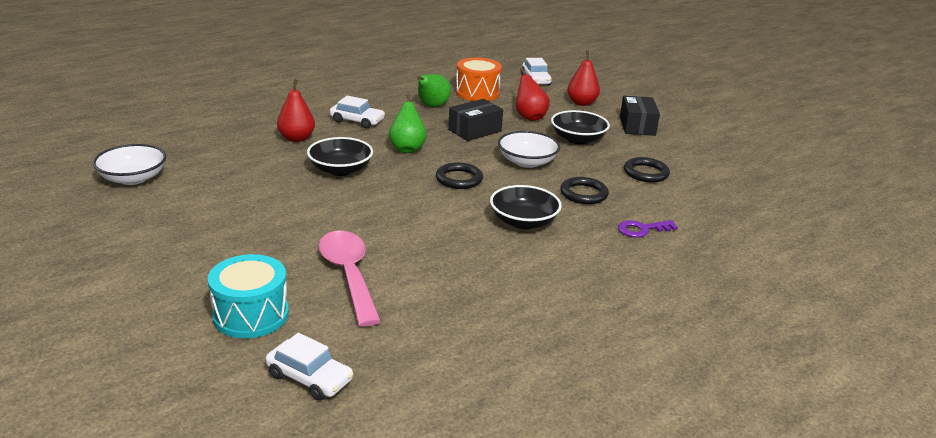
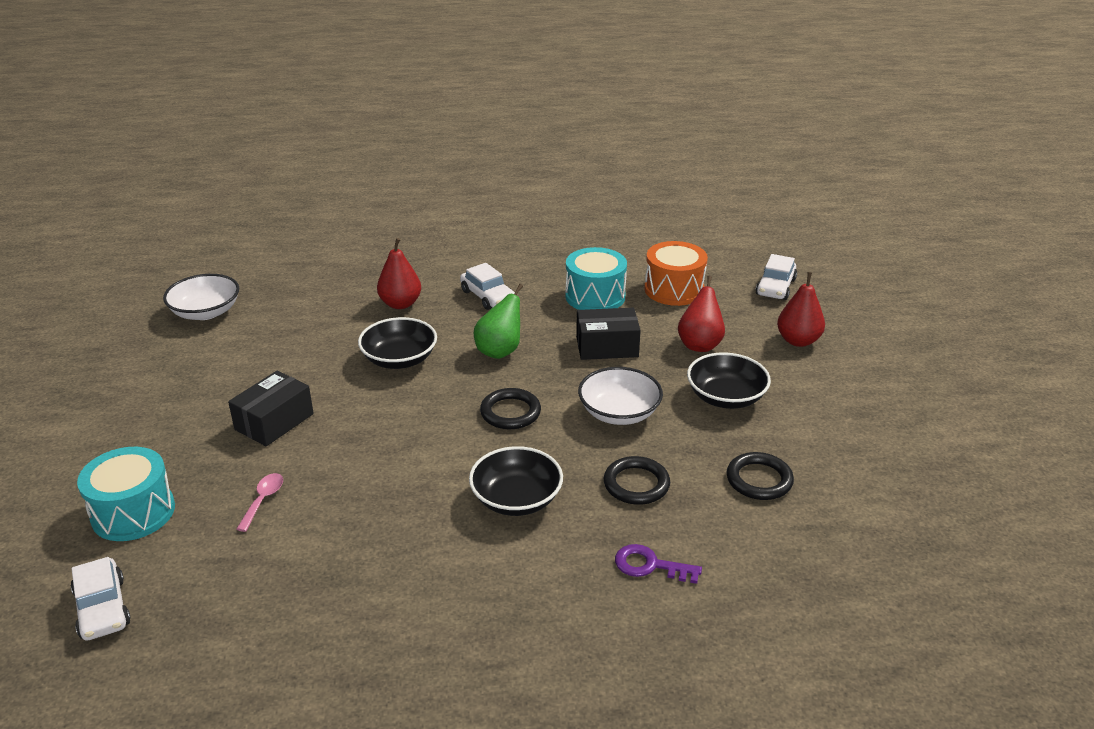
camera: 35 degrees right, 5 degrees up
(349, 275) = (263, 500): pink spoon -> pink spoon, size x0.45
(432, 106) = (595, 296): green pear -> turquoise drum
(637, 126) = (836, 400): black box -> black box (274, 421)

